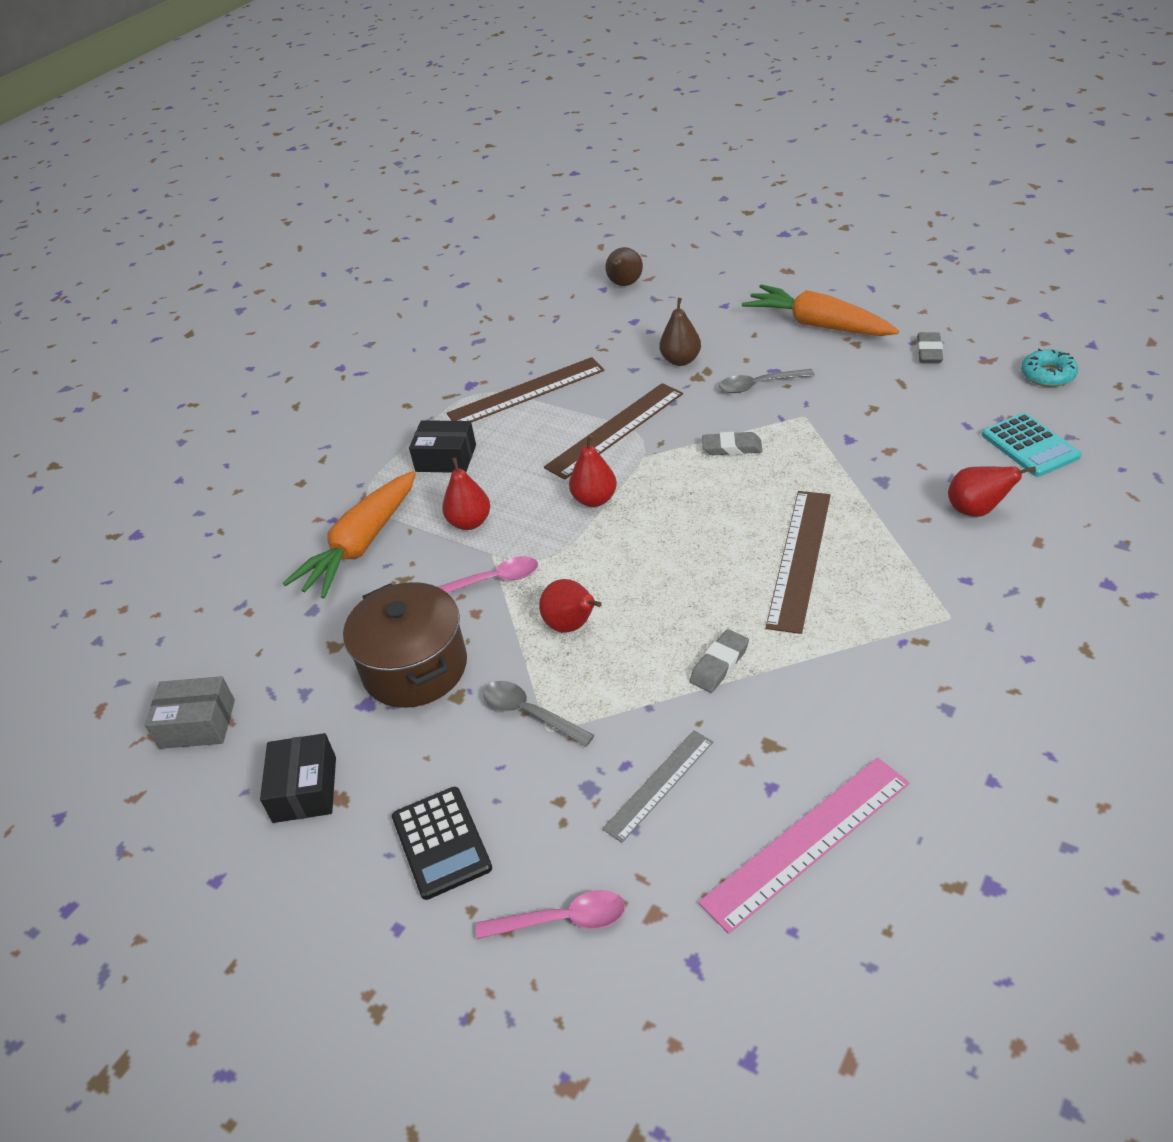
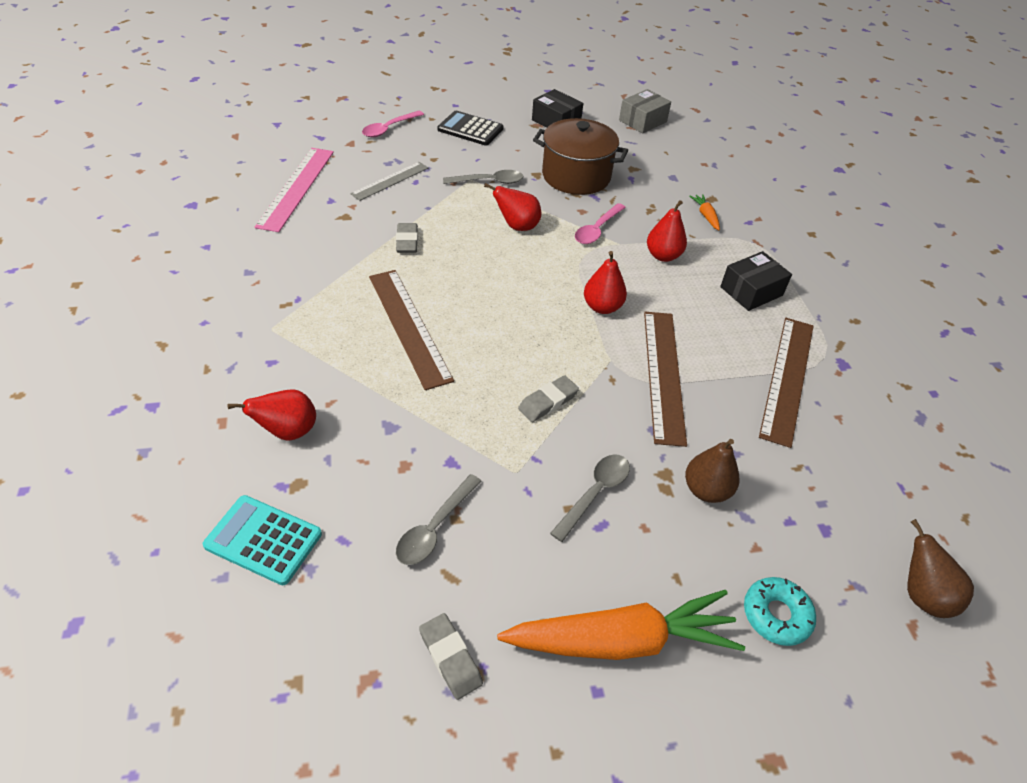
camera: 130 degrees right, 5 degrees up
(361, 545) = (705, 216): orange carrot -> orange carrot, size x0.41
(659, 784) = (390, 181): grey ruler -> grey ruler turned 45 degrees clockwise
(893, 408) = (435, 528): none -> grey spoon
(1048, 375) = (278, 688): turquoise donut -> turquoise donut (776, 615)

